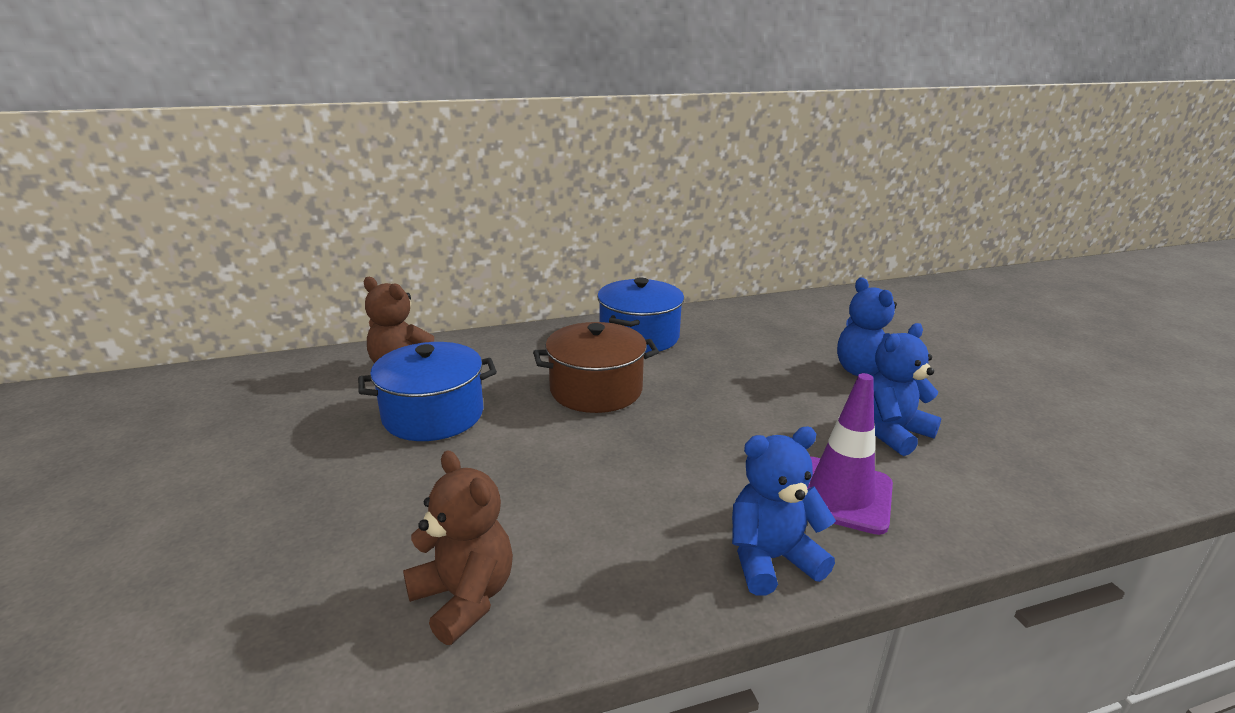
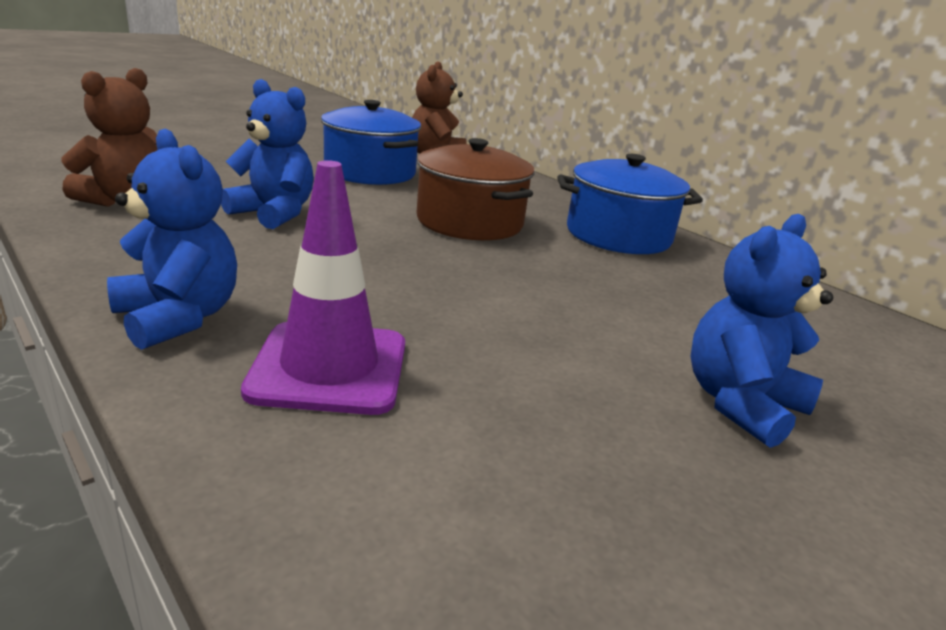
camera: 65 degrees right, 0 degrees up
(892, 432) = (544, 425): blue teddy bear -> blue teddy bear (274, 213)

